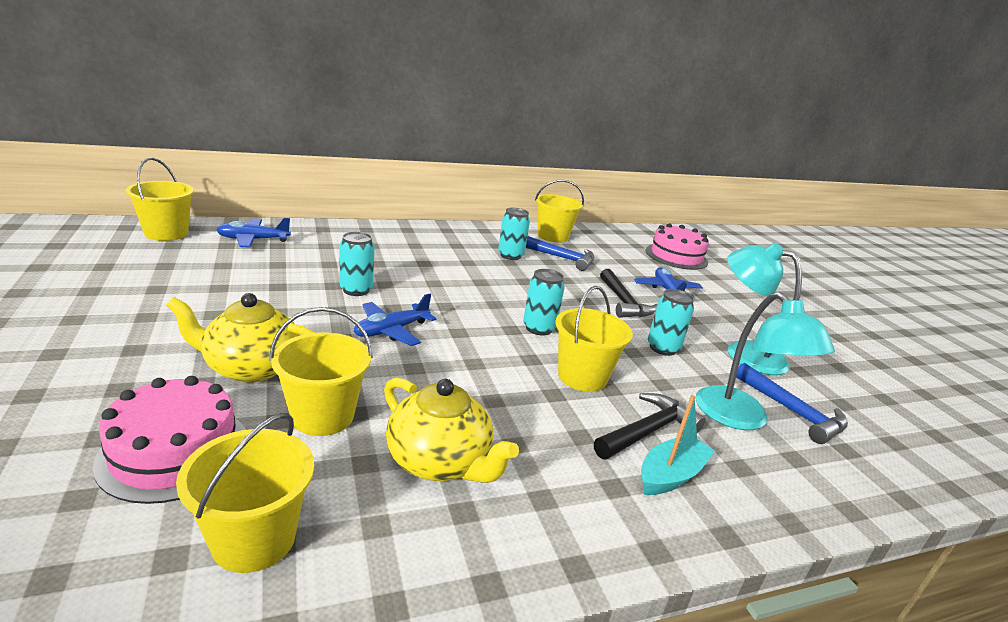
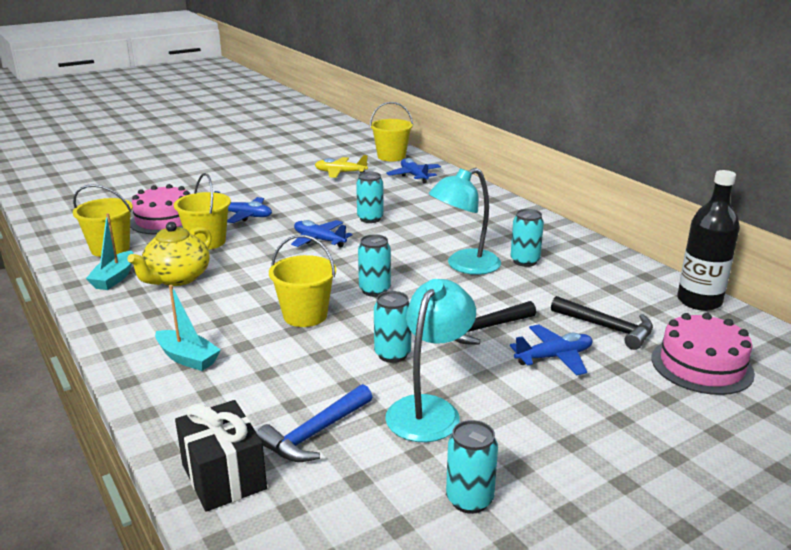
camera: 80 degrees right, 0 degrees up
(175, 271) = (340, 173): none -> yellow plane
(251, 367) = (245, 216): yellow teapot -> blue plane
(400, 537) = (114, 278): none -> turquoise boat
(553, 236) = (623, 276): yellow bucket -> none
(561, 258) = (560, 287): blue hammer -> none
(596, 231) = (699, 301): none -> black bottle
(648, 431) = (239, 348): black hammer -> black hammer (607, 328)
(740, 418) = (283, 397): turquoise lamp -> turquoise lamp (464, 266)
(844, 365) = (469, 499): none -> turquoise can
(874, 474) = (224, 476): none -> black gift

